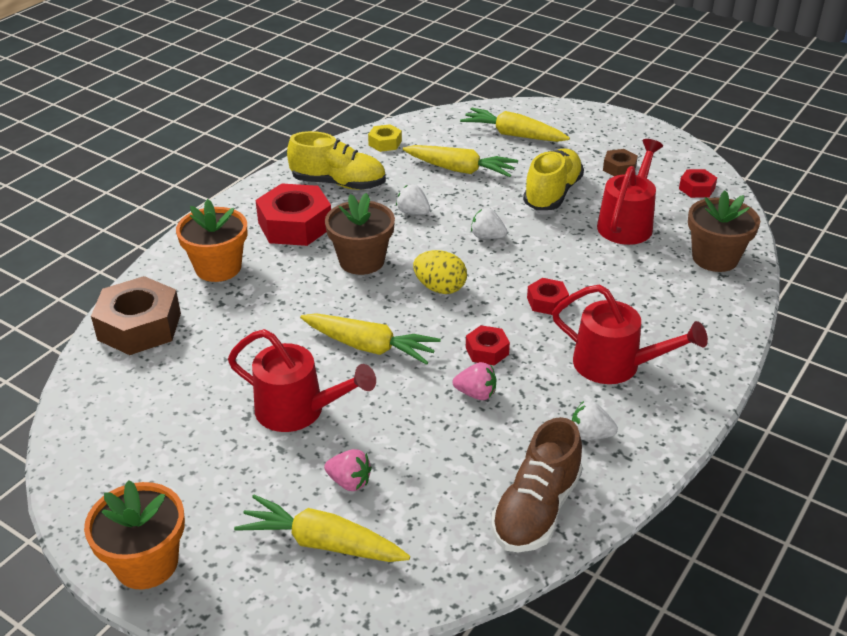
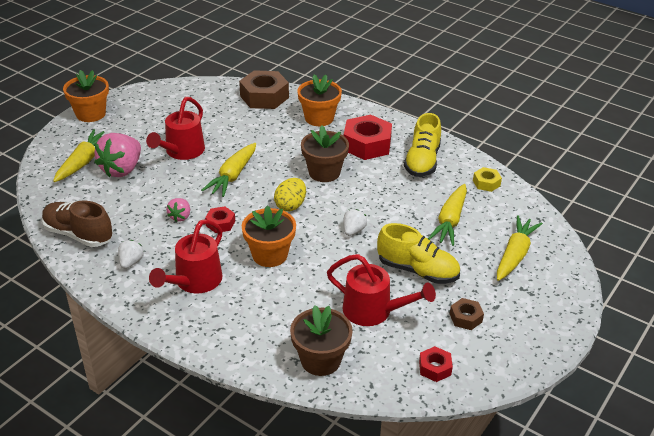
camera: 90 degrees right, 0 degrees up
(349, 482) = (122, 169): pink strawberry -> pink strawberry, size x1.98
(413, 212) = (385, 195): white strawberry -> none
(547, 302) = (270, 255): red nut -> orange flower pot

